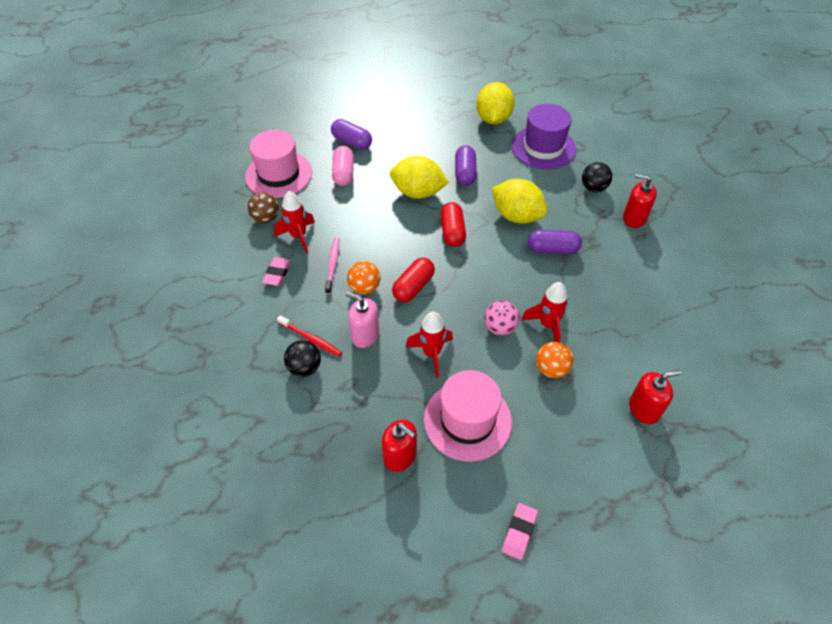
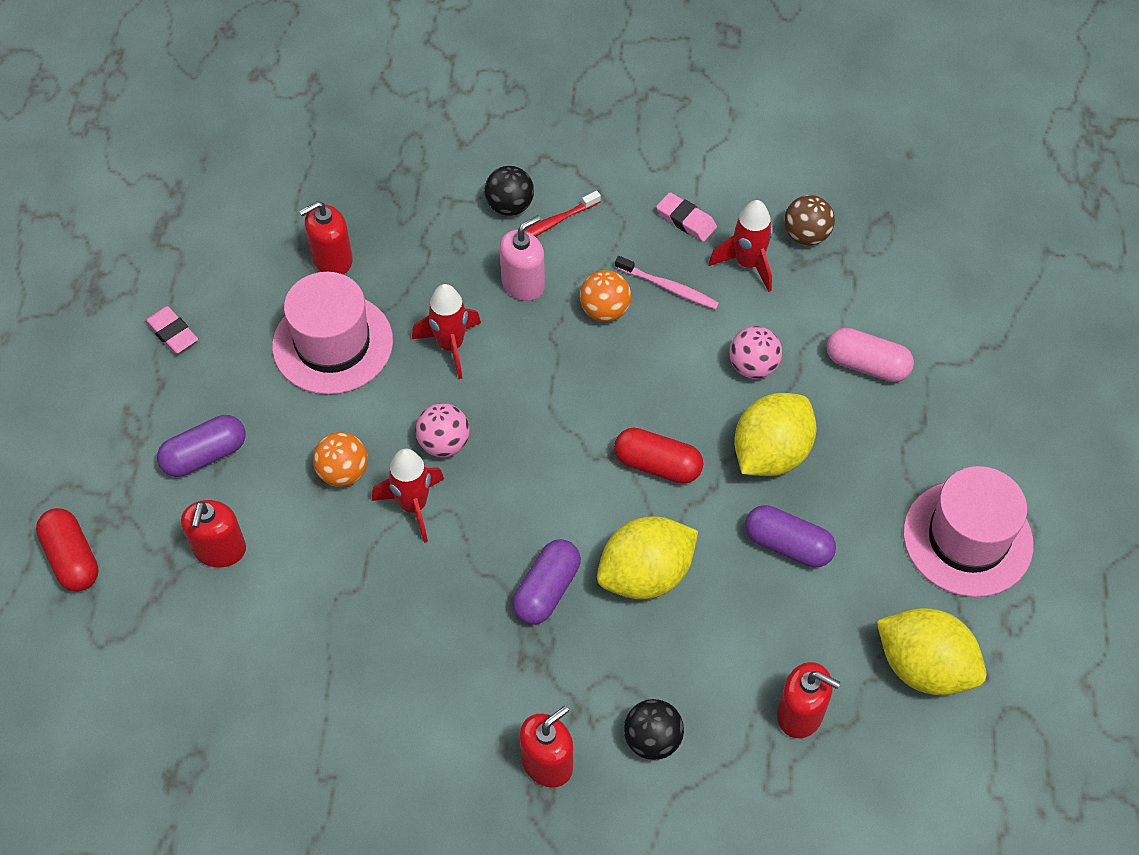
camera: 115 degrees right, 5 degrees up
(278, 174) = (903, 277): pink hat -> pink hat (967, 538)
(352, 142) = (947, 404): purple capsule -> purple capsule (205, 455)
(368, 214) = (753, 366): none -> pink ball
(413, 287) = (574, 369): red capsule -> red capsule (72, 558)
(543, 147) = (800, 714): purple hat -> red soap dispenser

